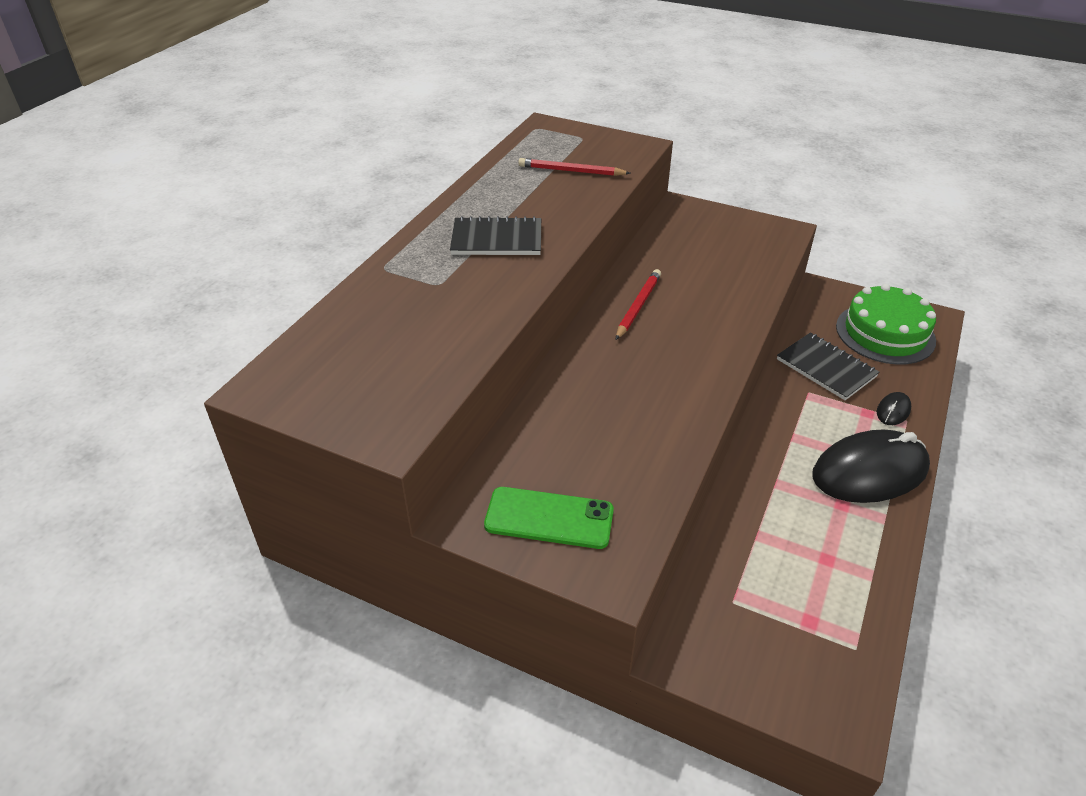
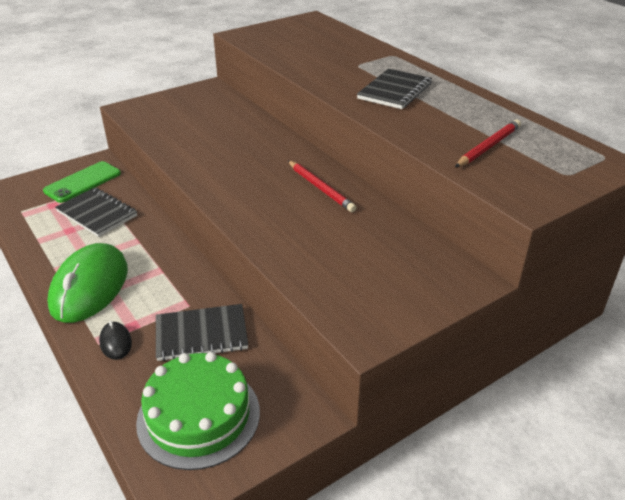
camera: 120 degrees right, 5 degrees down
(549, 518) = (180, 104): green phone -> green phone (83, 182)
(776, 555) = (97, 214): none -> black notebook
(869, 472) = (90, 287): black mouse -> green mouse

